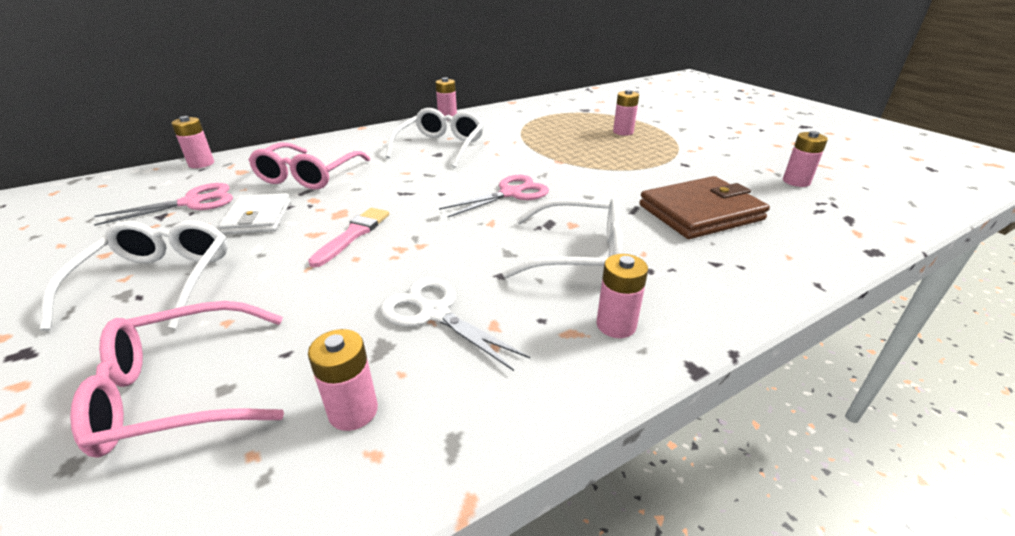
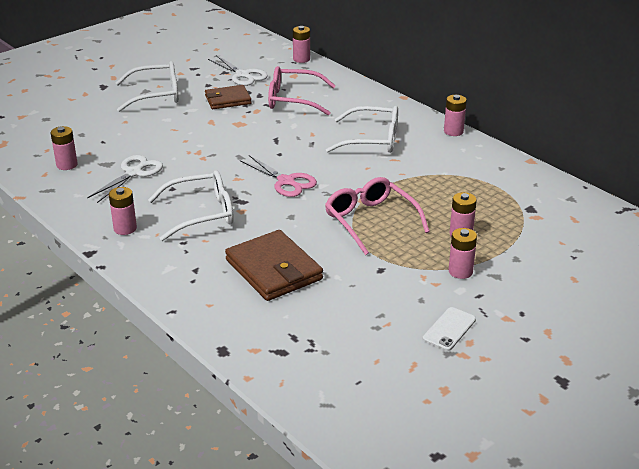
camera: 80 degrees right, 0 degrees up
(182, 390) = (80, 126): pink glasses -> pink glasses (371, 221)
(192, 202) = (243, 75): pink scissors -> white scissors
(258, 217) = (228, 100): white wallet -> brown wallet
(353, 235) = (212, 134): pink brush -> none
(577, 253) = (201, 214): white glasses -> white glasses turned 105 degrees counterclockwise
(764, 149) = (449, 329): none -> white phone
(796, 182) = (358, 335): pink battery -> pink battery (460, 271)

